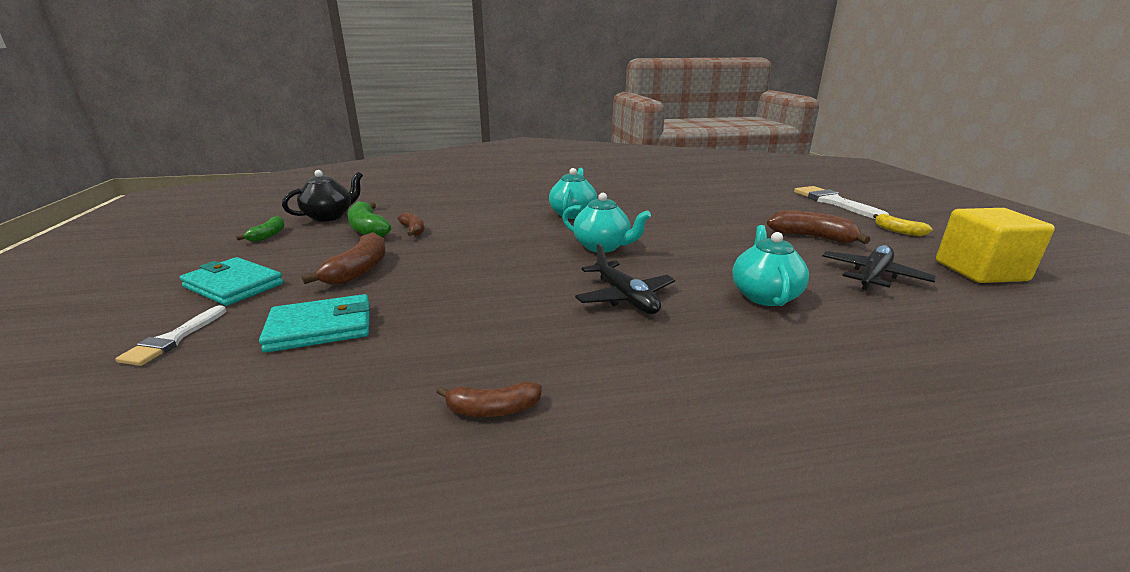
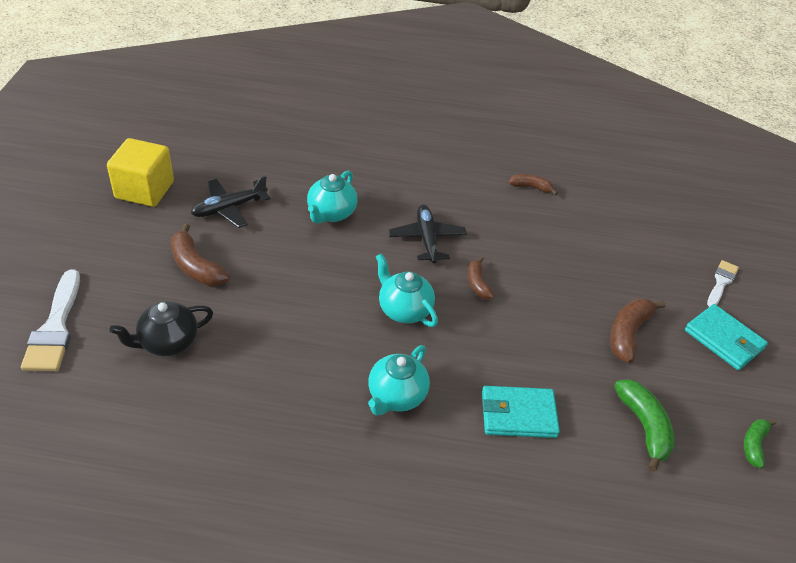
camera: 165 degrees left, 20 degrees up
(320, 328) = (632, 267): turquoise wallet -> turquoise wallet (518, 414)
(329, 216) = (706, 488): black teapot -> black teapot (167, 343)
(413, 230) = (591, 407): brown banana -> brown banana (477, 284)
(898, 231) = (101, 252): yellow banana -> none

